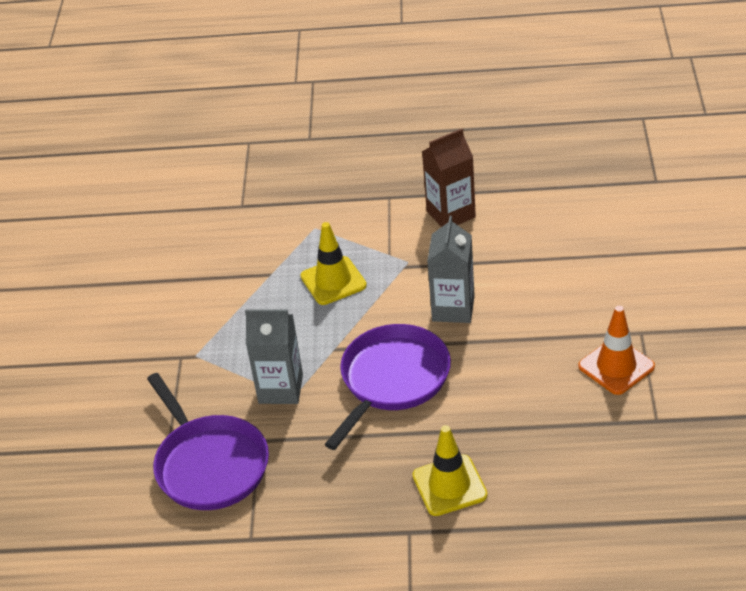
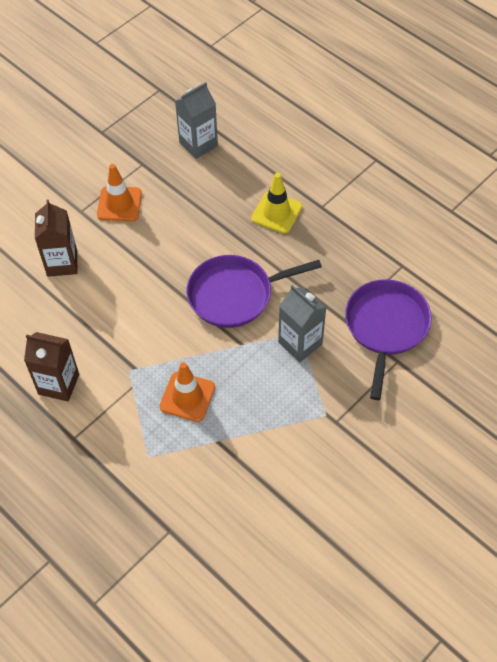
camera: 140 degrees left, 15 degrees up
(333, 281) = (187, 397): yellow traffic cone -> orange traffic cone
(453, 308) = (148, 311): grey carton -> grey carton (198, 144)
(585, 283) = (62, 263): none -> brown carton

